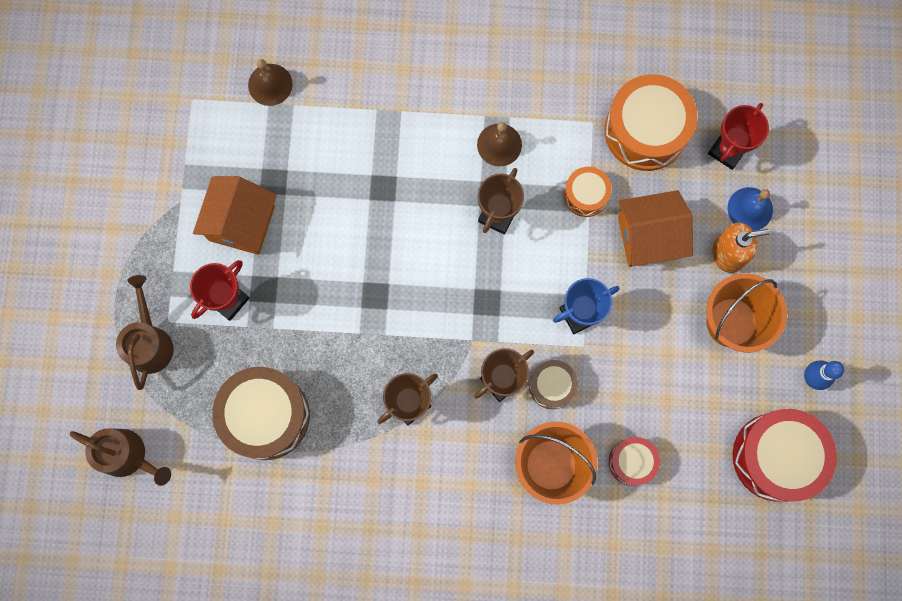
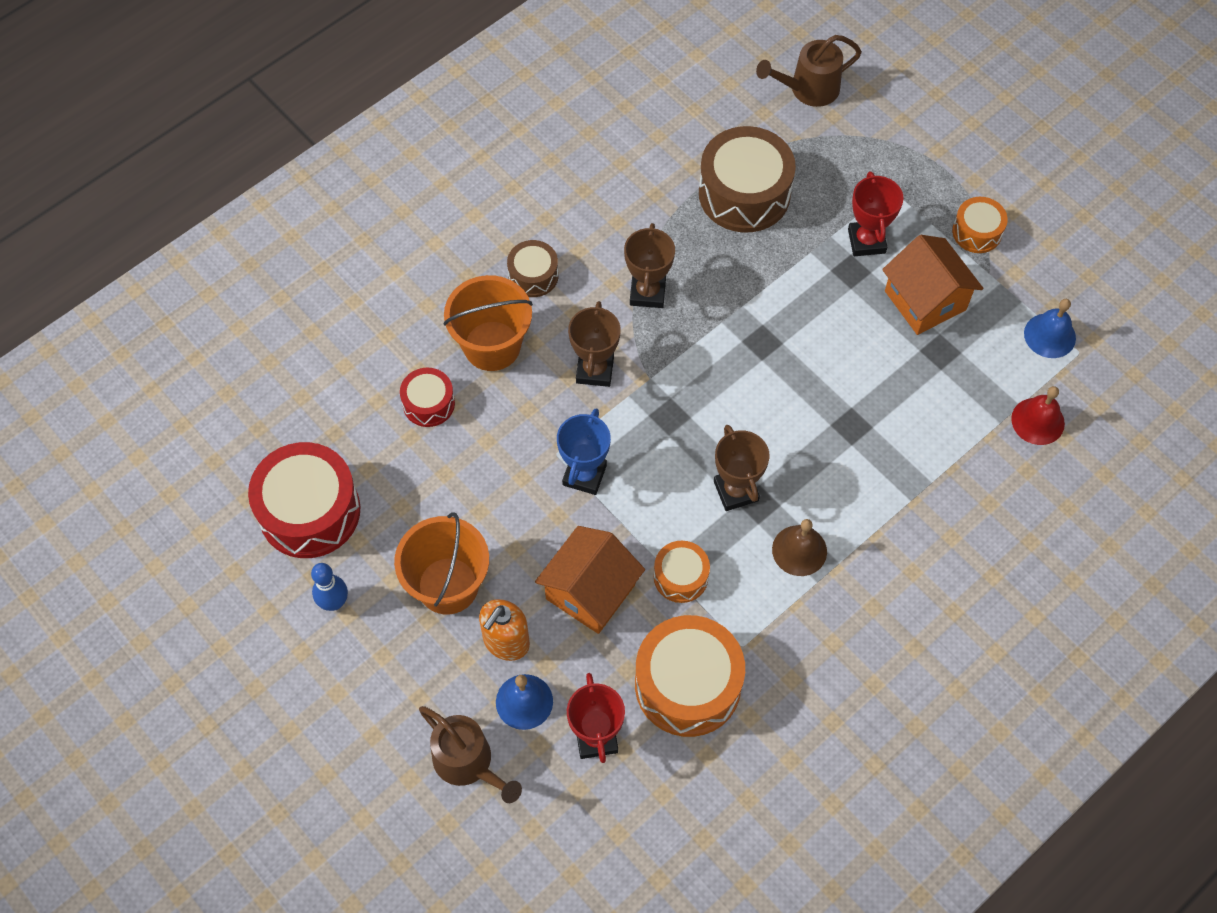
camera: 135 degrees right, 15 degrees down
(150, 342) = (886, 166): brown watering can -> brown watering can (468, 763)
(152, 236) = (977, 232): none -> orange drum
(196, 127) = (1049, 335): none -> blue bell
(270, 84) = (1038, 421): brown bell -> red bell
(552, 386) = (550, 402): brown drum -> brown drum (533, 275)

